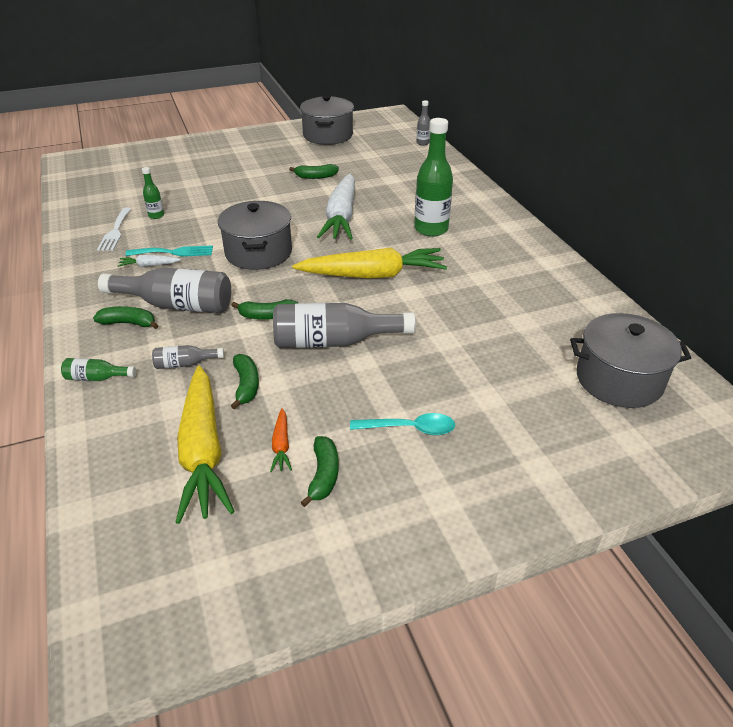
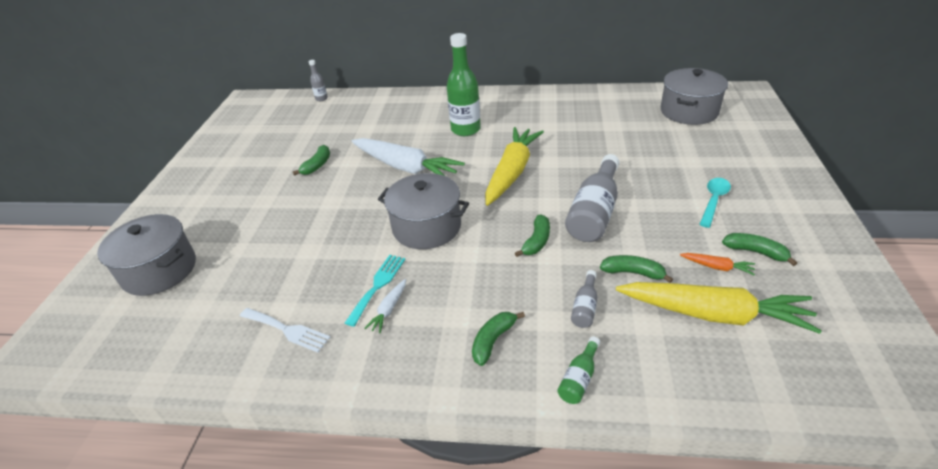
camera: 60 degrees left, 0 degrees up
(156, 215) = (283, 289): green bottle -> none
(176, 305) = (482, 299): grey bottle -> none
(328, 135) = (242, 141): grey pot -> grey pot (159, 270)

